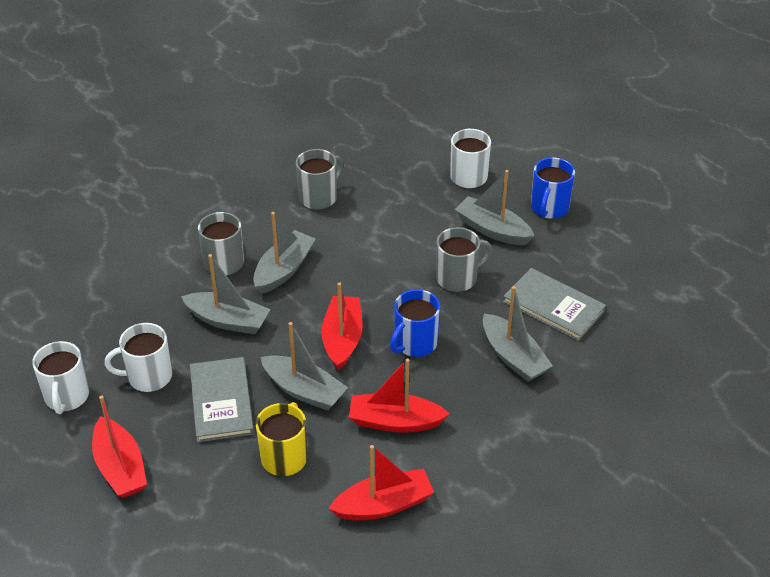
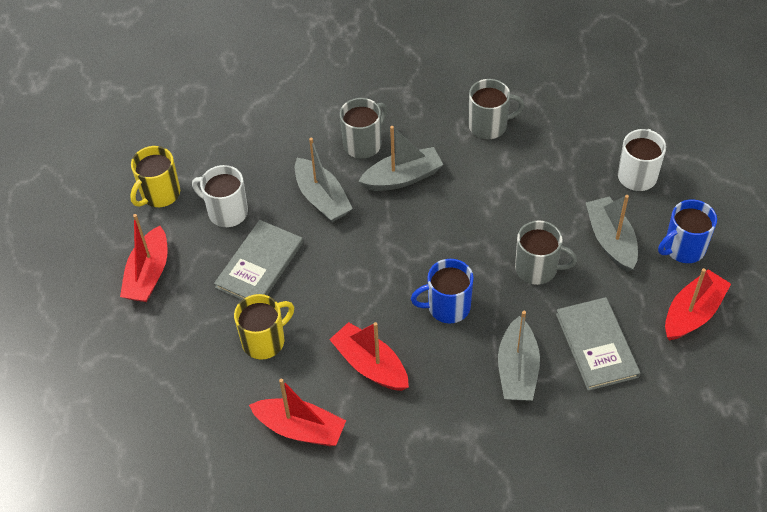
camera: 40 degrees right, 10 degrees up
(66, 397) = (160, 194): white mug -> yellow mug
(304, 391) = (326, 294): grey boat -> none
(342, 339) = (394, 267): red boat -> red boat (692, 313)

